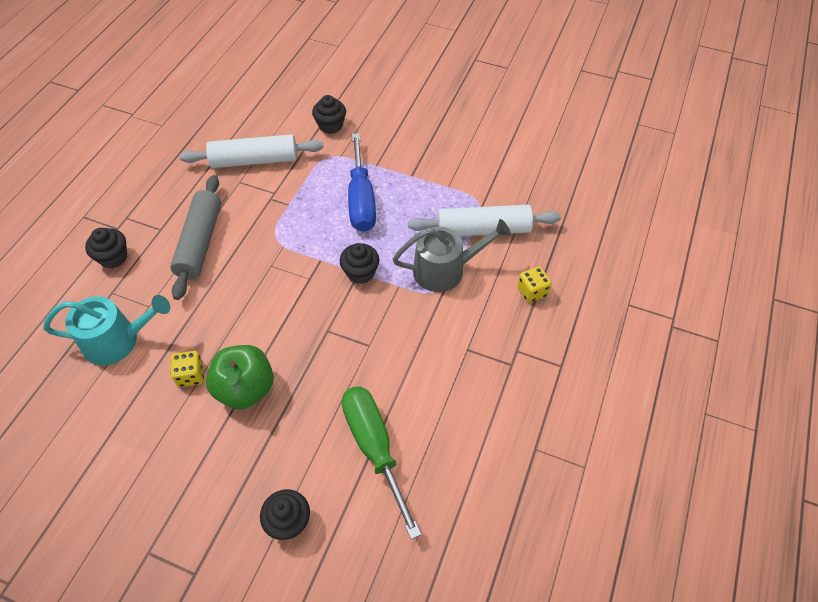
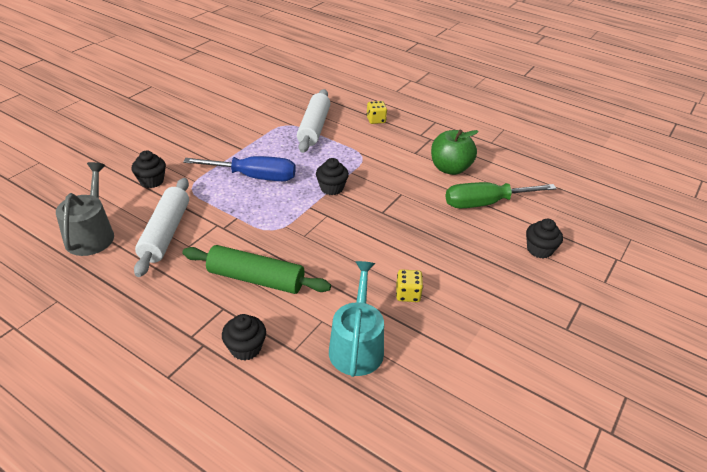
camera: 80 degrees left, 15 degrees down
(200, 242) = (256, 279): grey rolling pin -> green rolling pin
(245, 389) = (427, 262): green apple -> green apple (450, 168)
(445, 270) = (344, 149): grey watering can -> grey watering can (91, 234)

